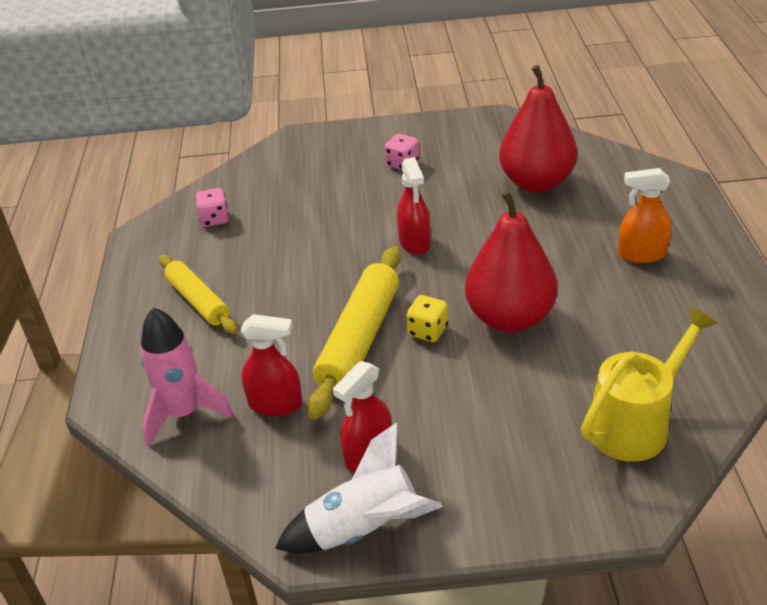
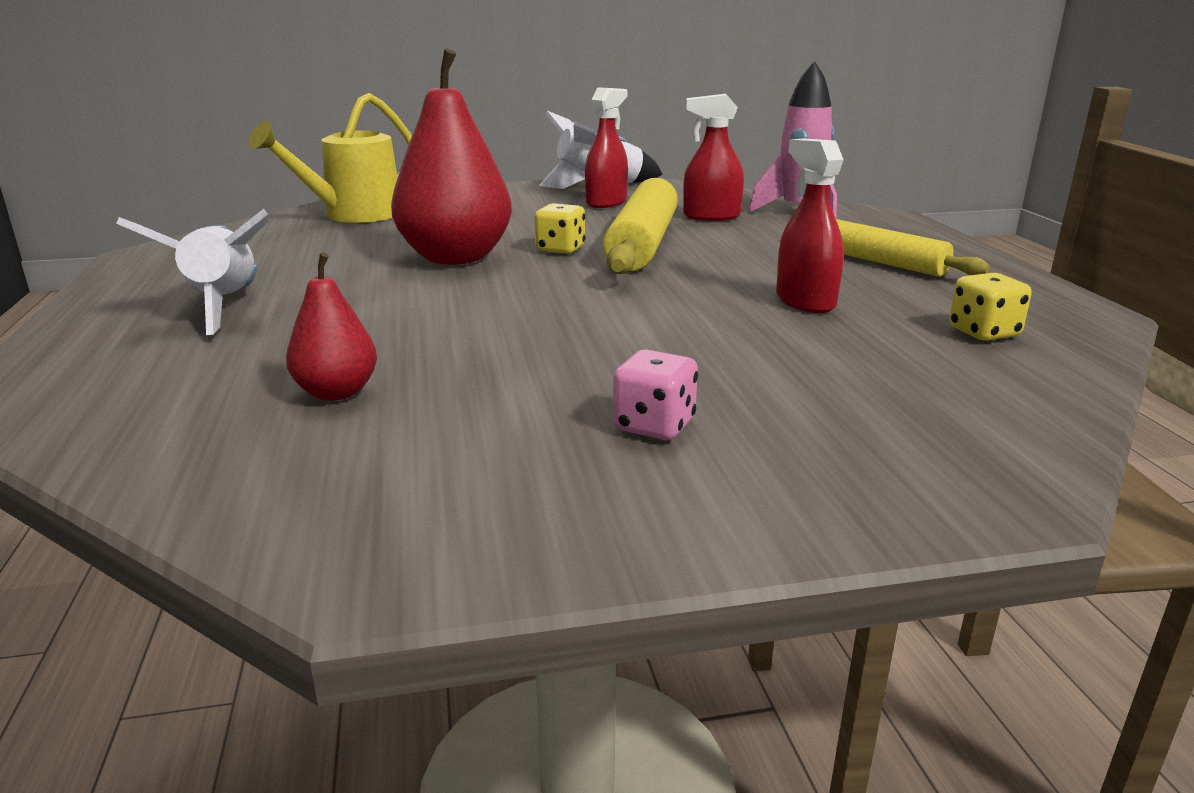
camera: 170 degrees right, 15 degrees down
(214, 219) = (983, 332): pink dice -> yellow dice
(414, 242) = (593, 312): red spray bottle -> red spray bottle (805, 301)
(536, 182) = (337, 392): red pear -> red pear, size x0.50
(641, 254) = (224, 305): orange spray bottle -> white rocket

